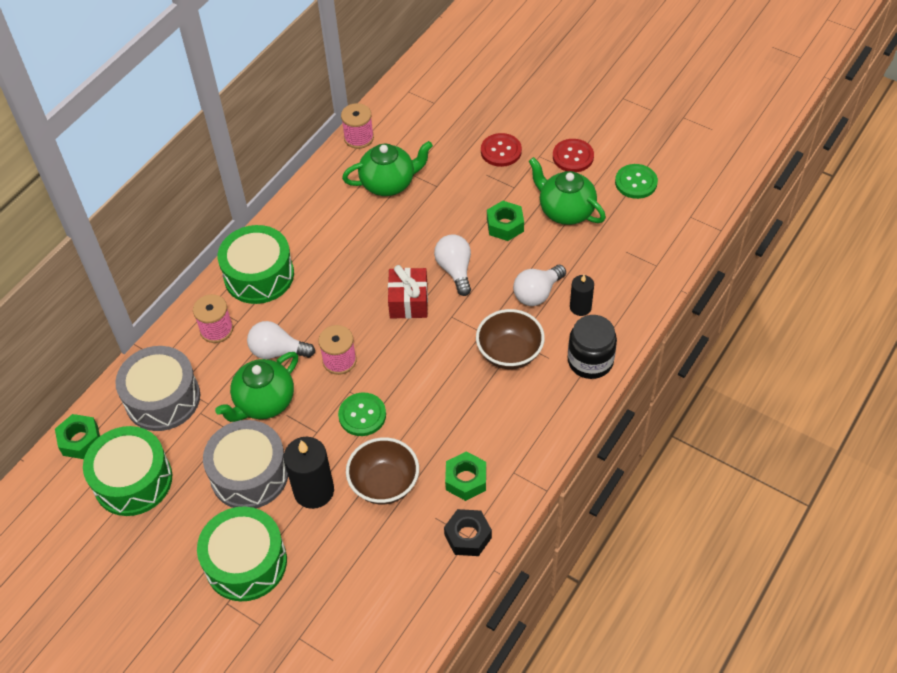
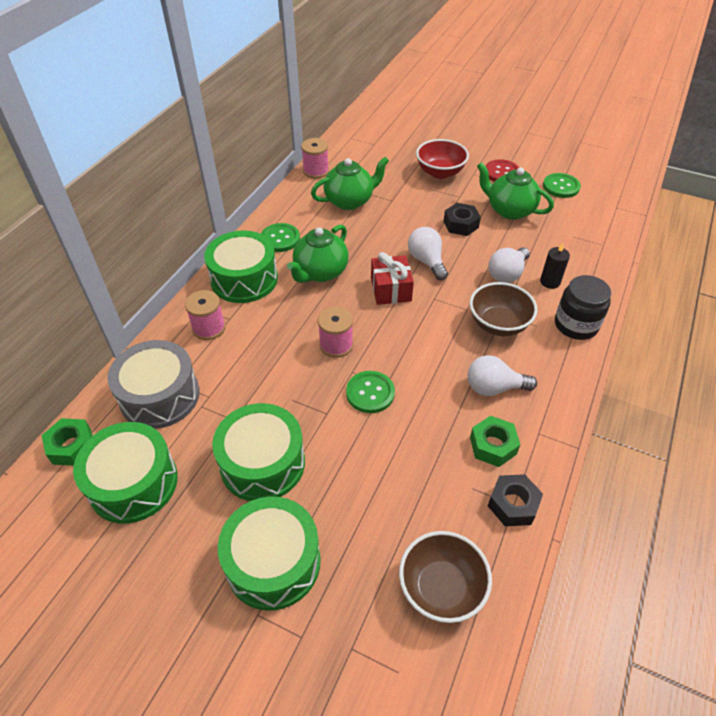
camera: 10 degrees left, 5 degrees down
(249, 474) = (262, 463): grey drum -> green drum
(264, 402) = (267, 390): green teapot -> green teapot (320, 272)
(277, 351) = (273, 342): white light bulb -> white light bulb (494, 388)
(304, 228) = (280, 239): none -> green button
(314, 491) = (335, 473): black candle -> none
(384, 483) = (409, 458): brown bowl -> brown bowl (441, 588)
(501, 151) = (440, 172): red button -> red bowl
(505, 225) = (461, 224): green nut -> black nut

